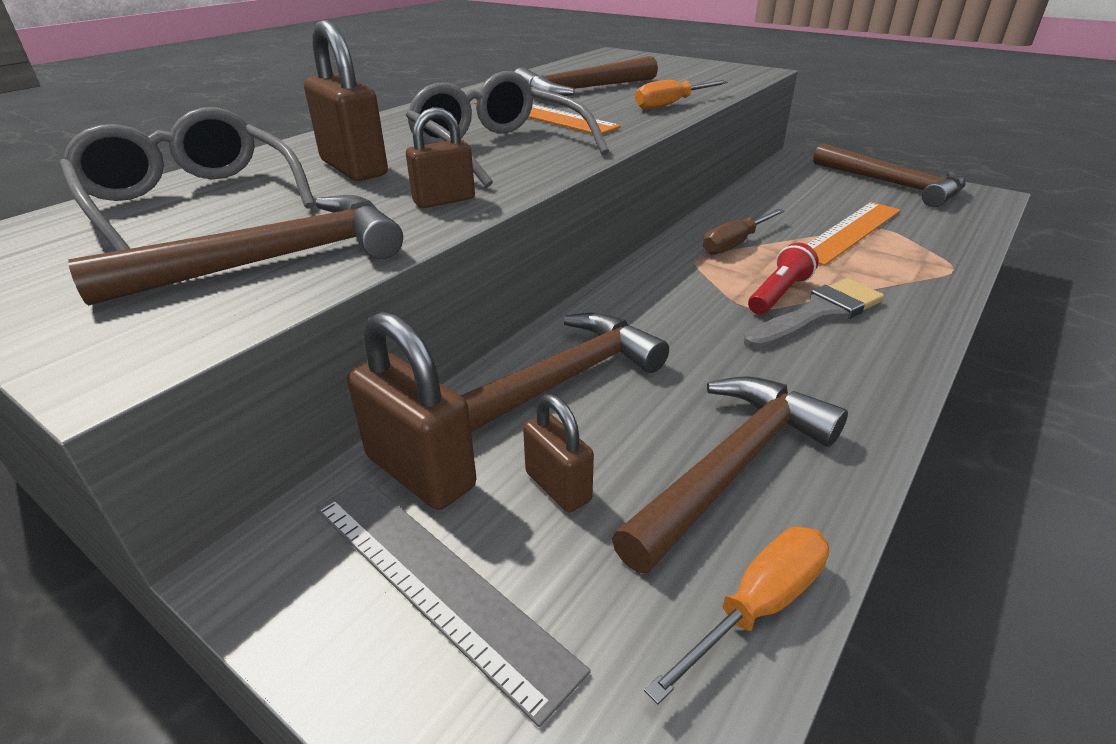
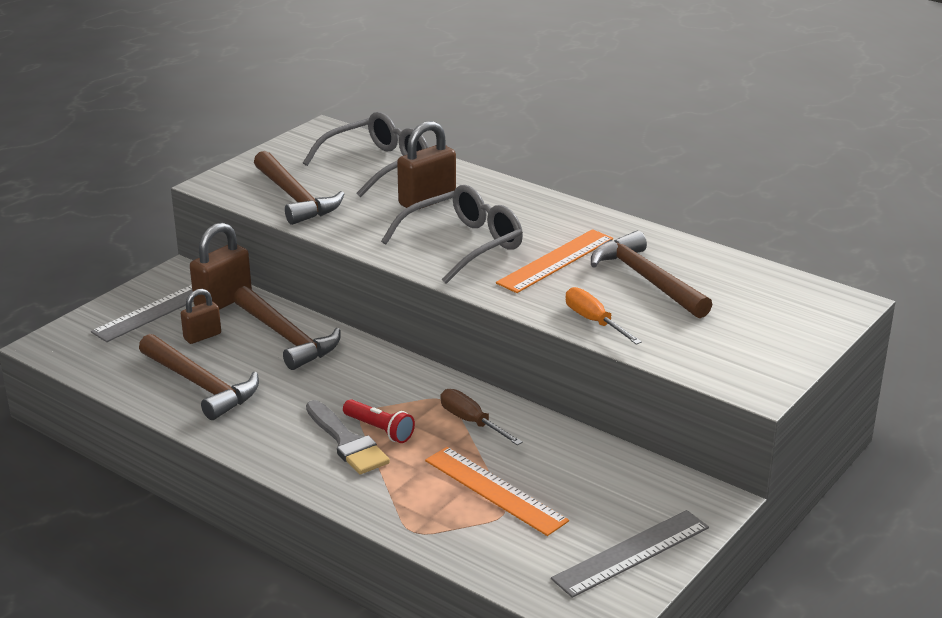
camera: 90 degrees right, 5 degrees down
(444, 200) = (365, 232): brown padlock -> none
(757, 606) = (119, 381): orange screwdriver -> none
(892, 184) = (631, 553): brown hammer -> grey ruler

